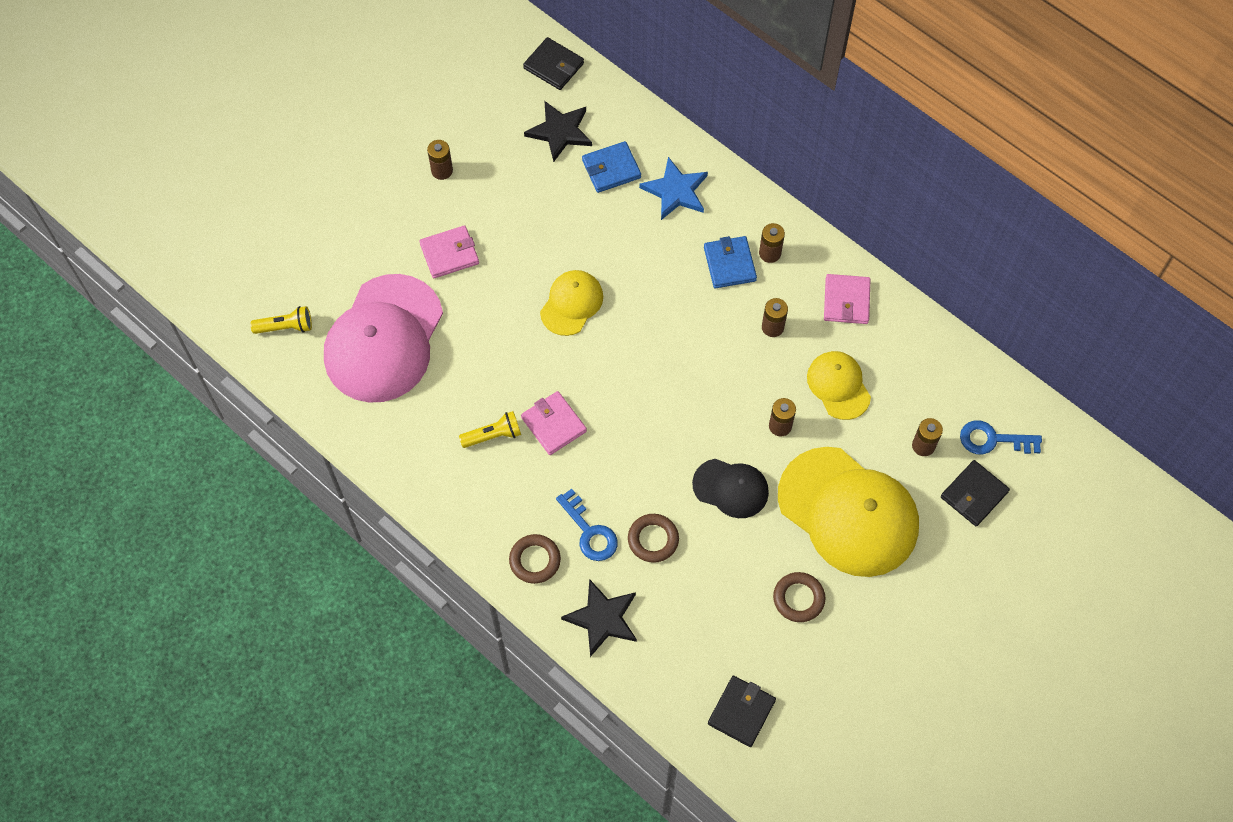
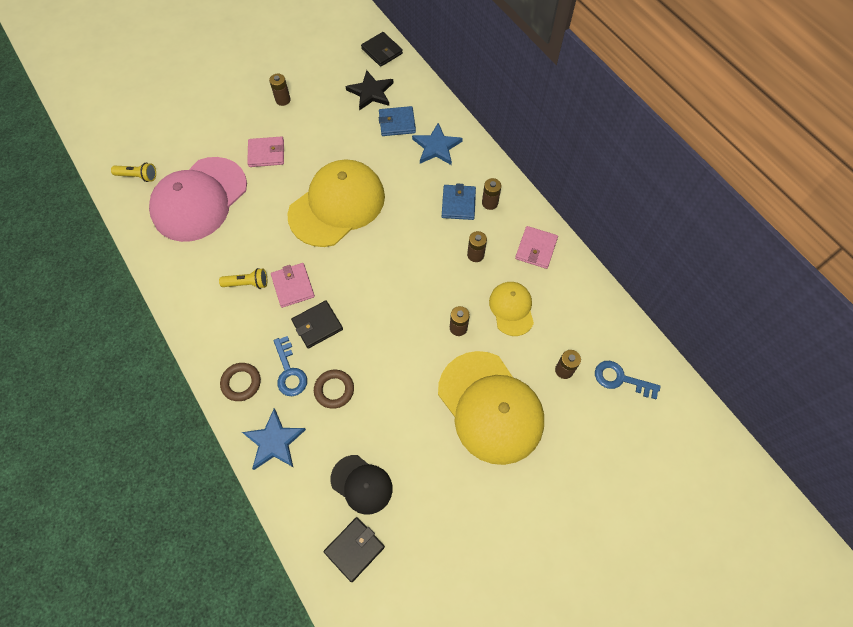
camera: 15 degrees right, 0 degrees up
(571, 303) = (337, 205): yellow cap -> yellow cap, size x1.93
(602, 618) = (274, 441): black star -> blue star
(731, 488) = (406, 365): black cap -> black cap (361, 484)
(798, 598) = (430, 466): brown ring -> none
(974, 494) = (594, 419): black wallet -> black wallet (317, 325)

